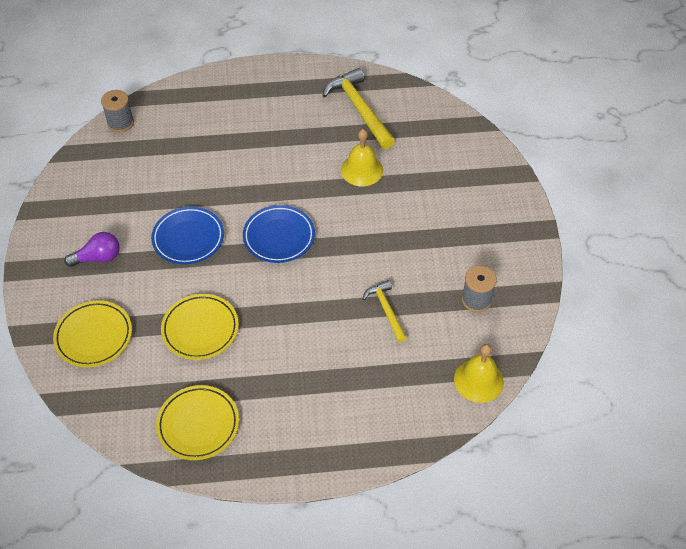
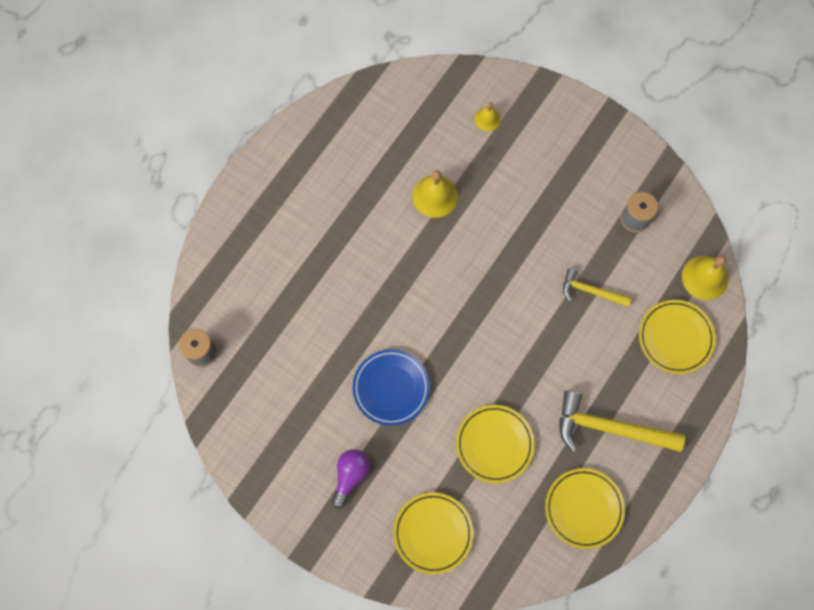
camera: 50 degrees left, 20 degrees up
(279, 237) = (451, 315): blue plate -> none
(359, 109) = (365, 143): yellow hammer -> yellow hammer (610, 428)
(405, 393) = (675, 338): none -> yellow plate
(453, 161) = (487, 119): none -> yellow bell

